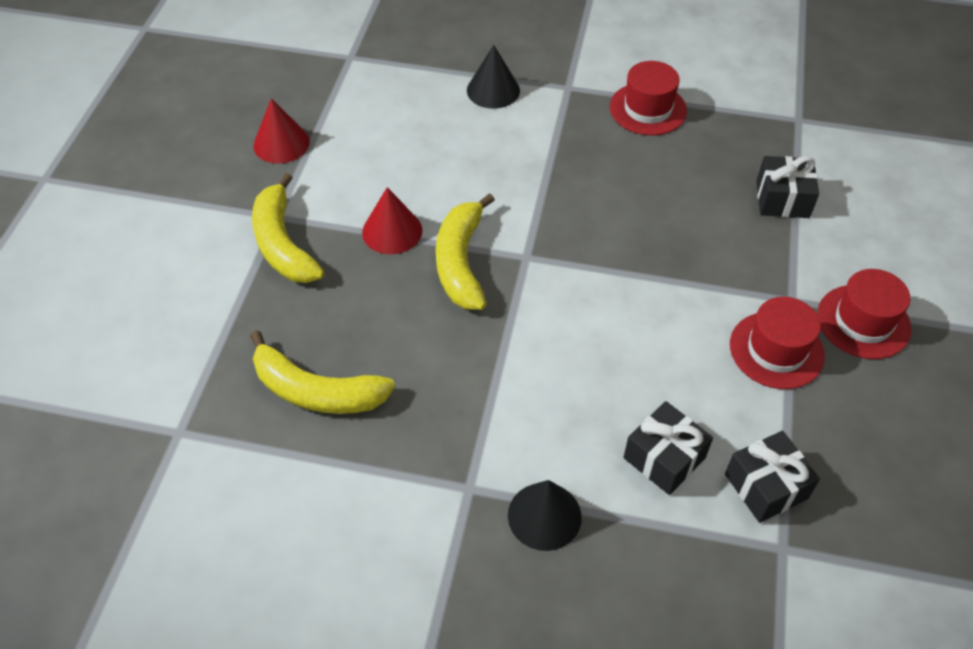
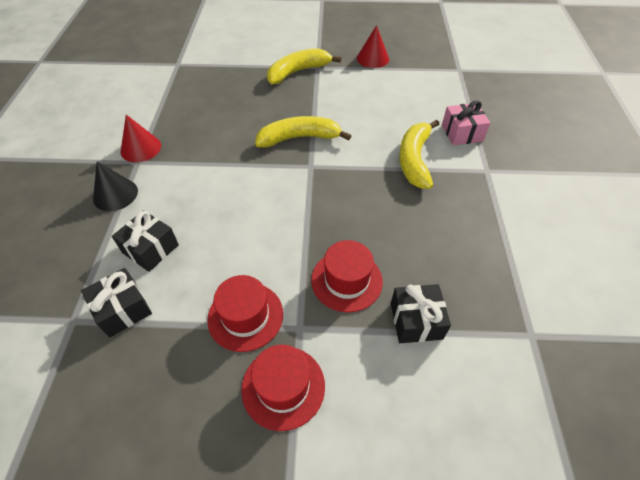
camera: 80 degrees right, 0 degrees up
(316, 391) = (201, 99): yellow banana -> yellow banana (414, 160)
(392, 231) = (317, 107): red cone -> red cone (140, 148)
(493, 90) = (462, 133): black cone -> pink gift
(648, 109) = (486, 219): red hat -> red hat (346, 280)

